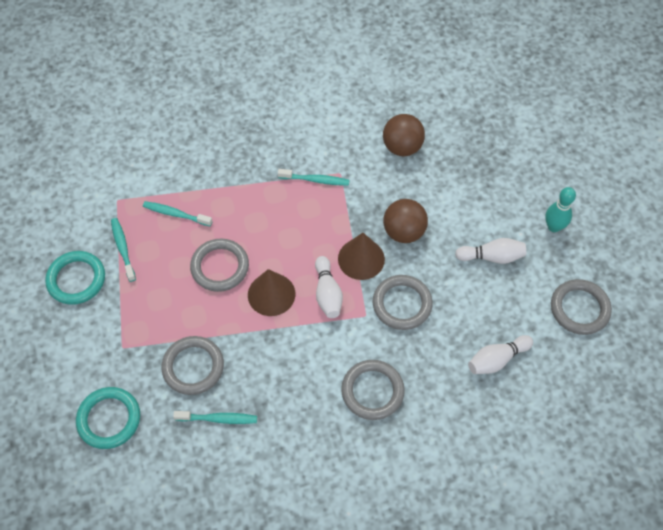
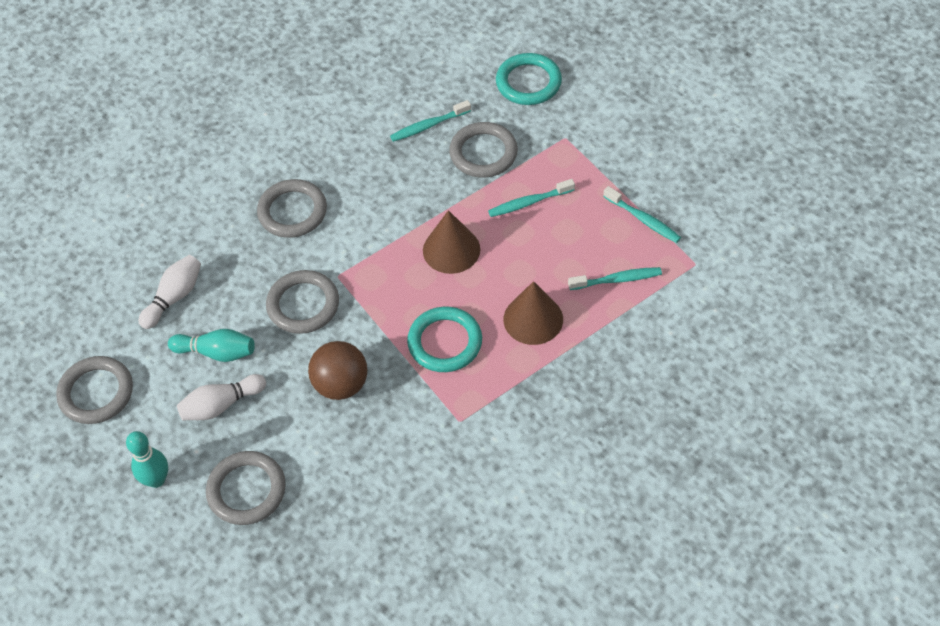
camera: 155 degrees right, 5 degrees down
(76, 279) = (663, 170): turquoise ring -> turquoise ring (445, 342)
(220, 267) = (525, 250): grey ring -> grey ring (246, 490)
(315, 180) = (484, 397): turquoise toothbrush -> turquoise toothbrush (529, 202)
(327, 293) = (391, 278): white bowling pin -> none
(361, 259) = (375, 331): brown cone -> brown cone (533, 319)
(402, 147) = (399, 495): brown ball -> none
(480, 297) = (216, 352): none -> turquoise bowling pin

